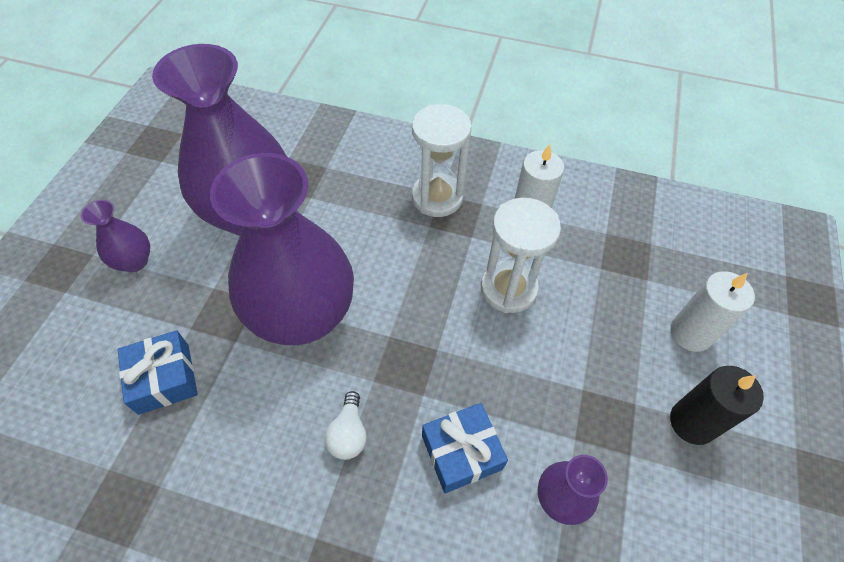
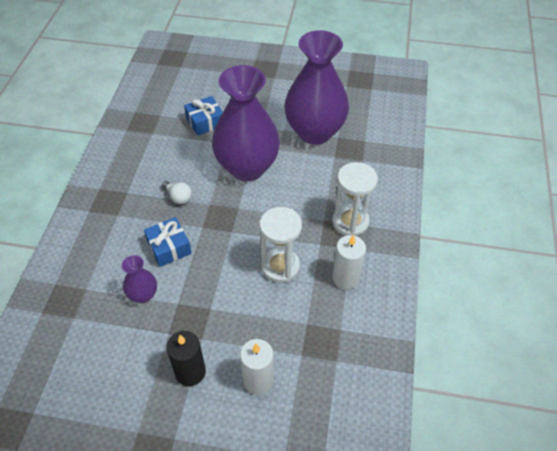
camera: 85 degrees right, 5 degrees down
(134, 261) = (272, 94): purple vase -> none
(348, 434) = (178, 197): white light bulb -> white light bulb turned 135 degrees counterclockwise

